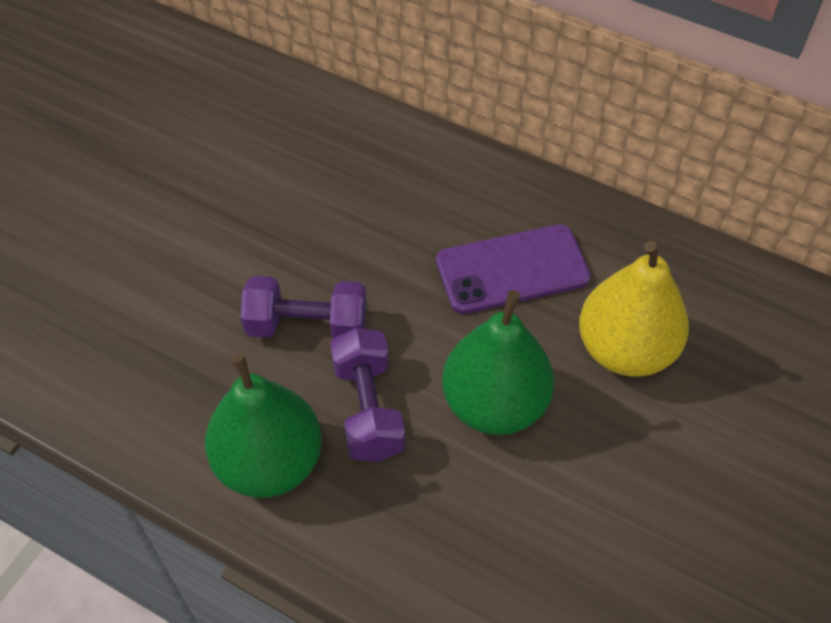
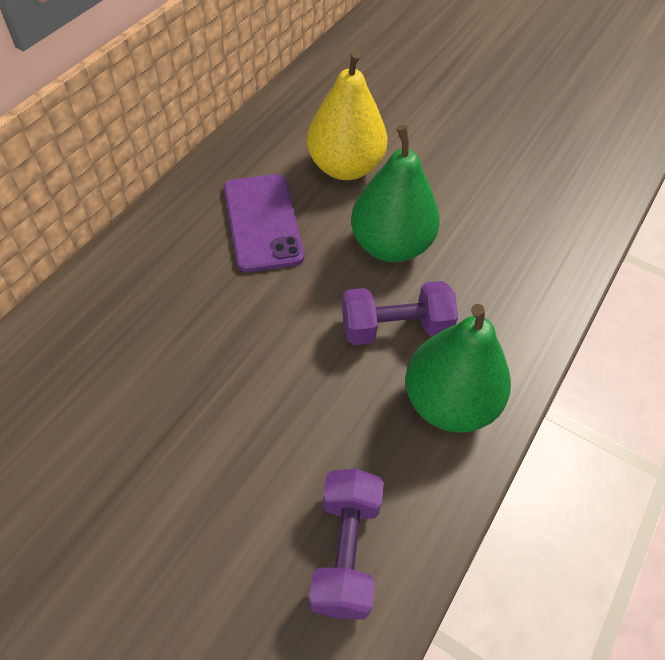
camera: 90 degrees left, 0 degrees up
(307, 326) = (307, 372): purple dumbbell -> purple dumbbell (346, 551)

